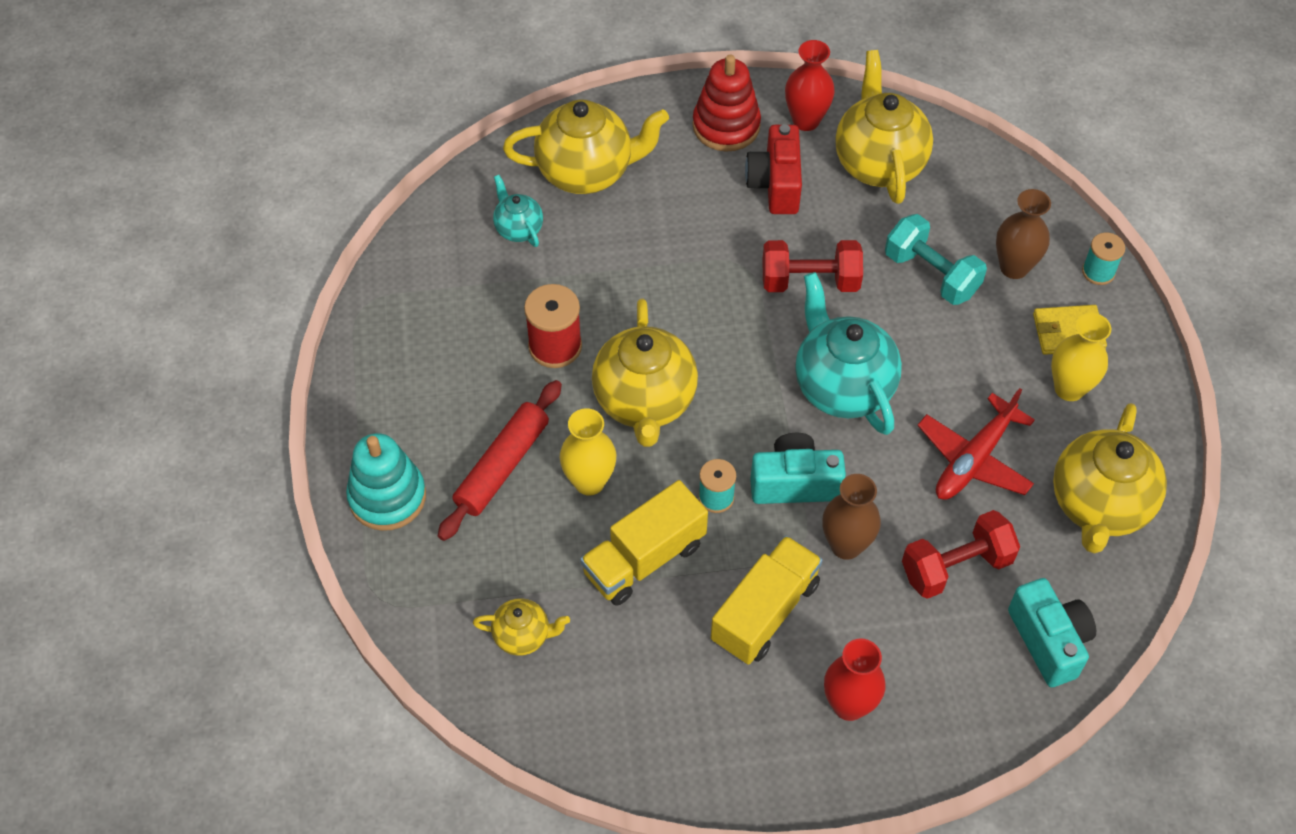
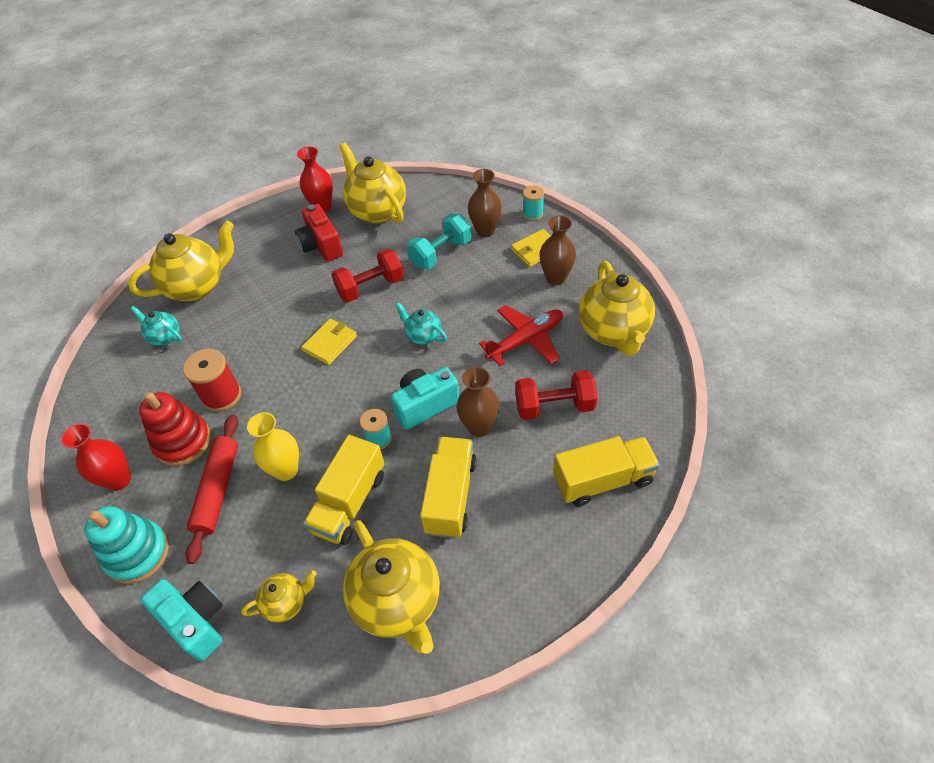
camera: 25 degrees left, 5 degrees down
(645, 402) = (300, 402): yellow teapot -> yellow teapot (398, 602)
(718, 339) = (330, 343): none -> yellow wallet
(726, 126) = (275, 228): red stacking toy -> red stacking toy (183, 442)
(842, 386) = (423, 336): turquoise teapot -> turquoise teapot, size x0.51
(849, 705) = (540, 528): red vase -> red vase (119, 480)
(931, 274) = (440, 253): turquoise dumbbell -> turquoise dumbbell turned 60 degrees counterclockwise
(956, 566) = (554, 406): red dumbbell -> red dumbbell turned 45 degrees clockwise
(959, 688) = (602, 480): none -> yellow truck
(973, 459) = (526, 340): red plane -> red plane turned 135 degrees counterclockwise
(1049, 641) = (637, 422): turquoise camera -> turquoise camera (196, 622)
(1069, 388) = (555, 278): yellow vase -> brown vase

